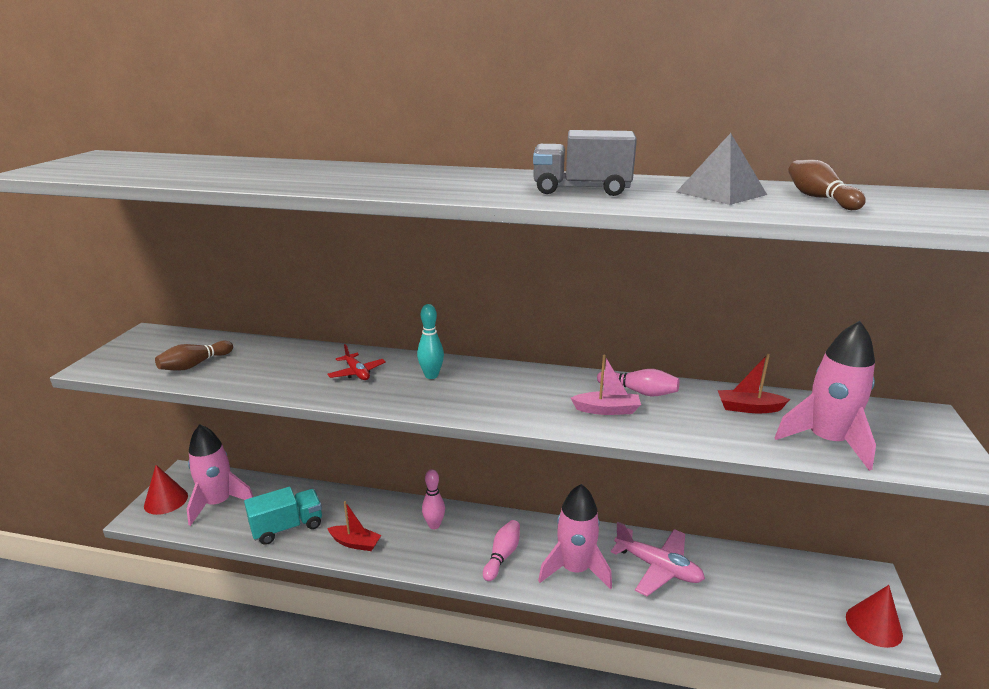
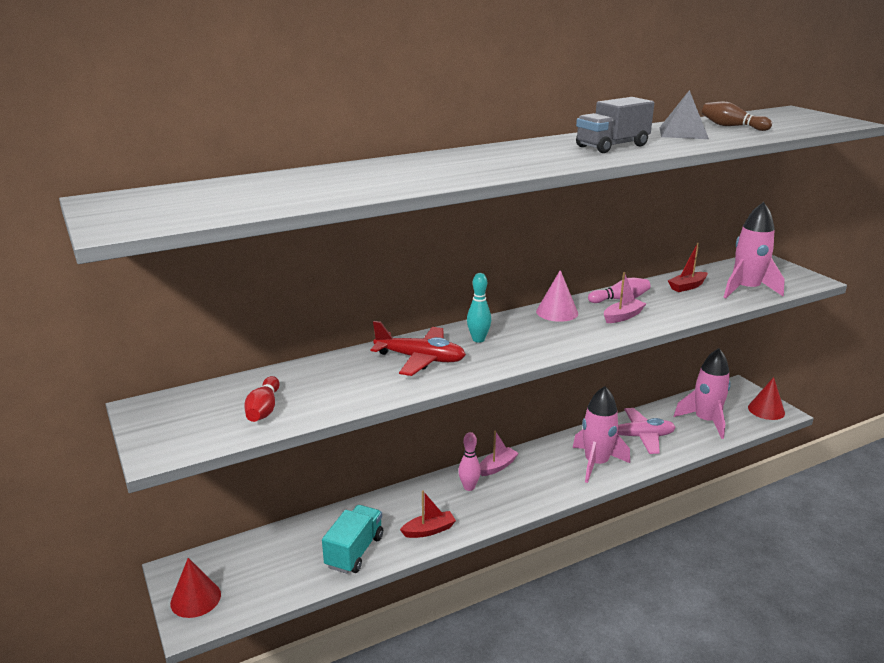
camera: 40 degrees left, 0 degrees up
(195, 365) = (264, 409): brown bowling pin -> red bowling pin
(218, 503) = (257, 571): pink rocket -> pink rocket (705, 421)
(357, 373) = (420, 359): red plane -> red plane, size x1.76
(481, 520) = (497, 467): none -> pink boat
(502, 556) = (543, 480): pink bowling pin -> none
(548, 379) = (557, 312): none -> pink cone

